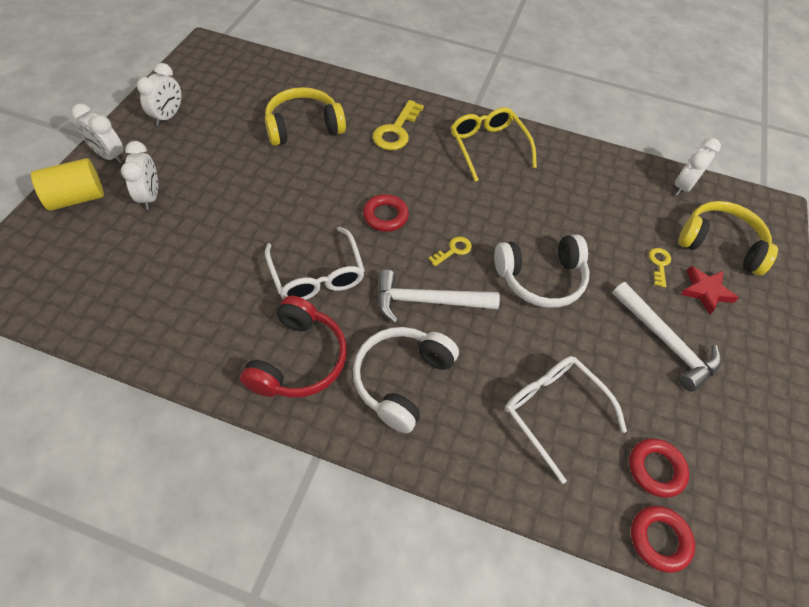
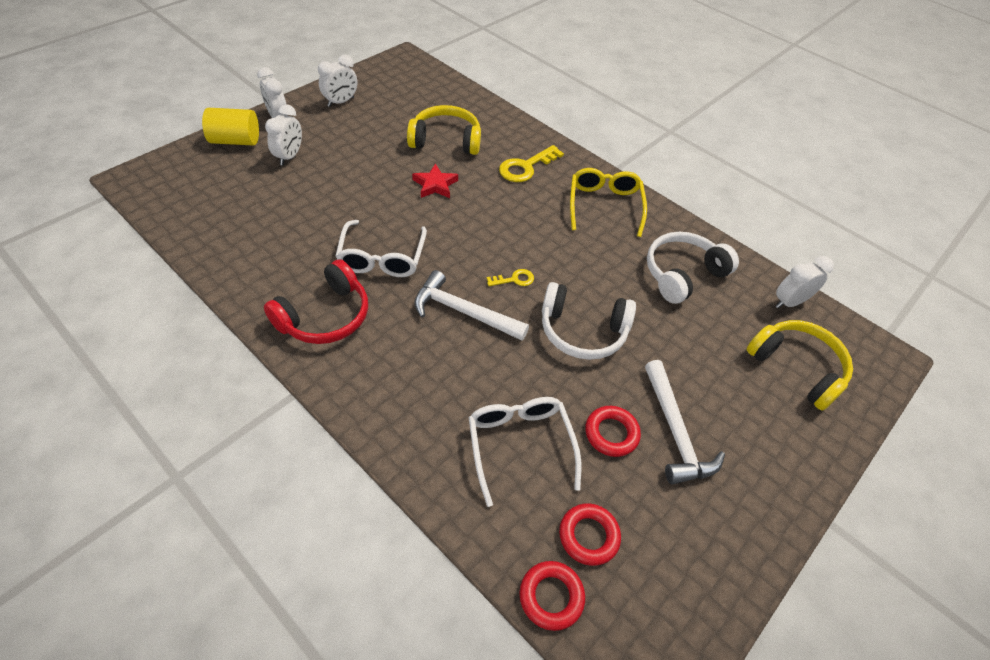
camera: 25 degrees right, 5 degrees down
(385, 216) = (471, 232): red ring -> red ring (611, 433)
(401, 380) = (399, 364): white headphones -> white headphones (682, 274)
(659, 264) = (715, 362): yellow key -> none
(705, 291) = (750, 404): red star -> red star (435, 185)

